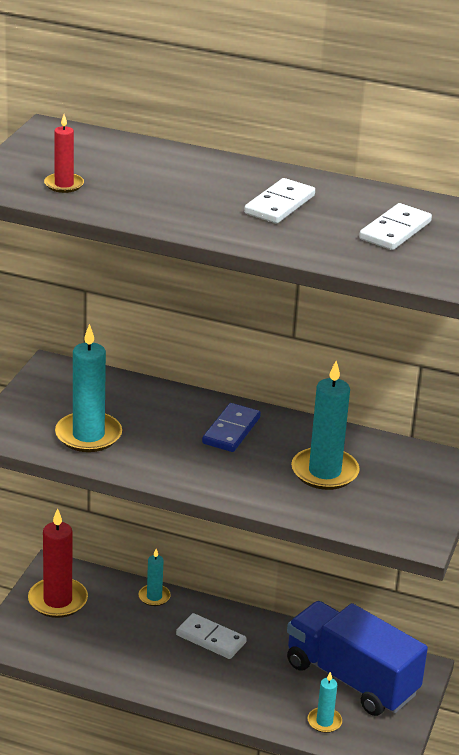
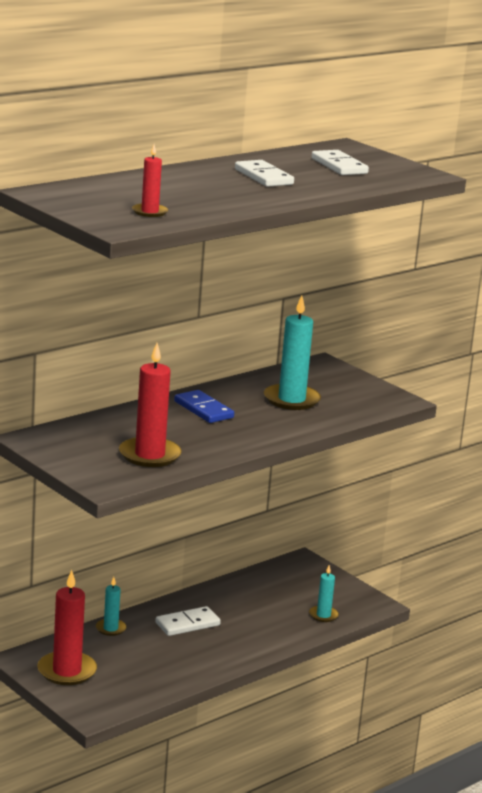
camera: 60 degrees left, 10 degrees down
(88, 435) = (149, 455): turquoise candle -> red candle
(351, 679) = (288, 589): blue truck -> none

